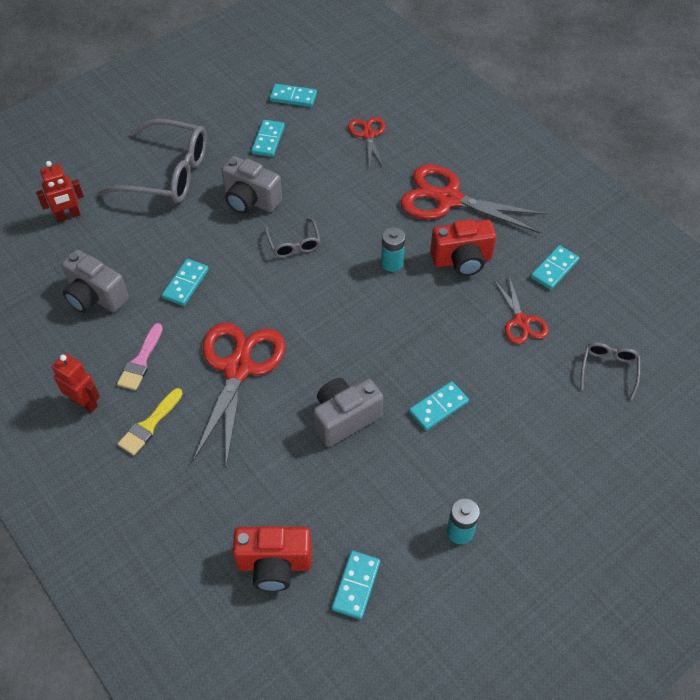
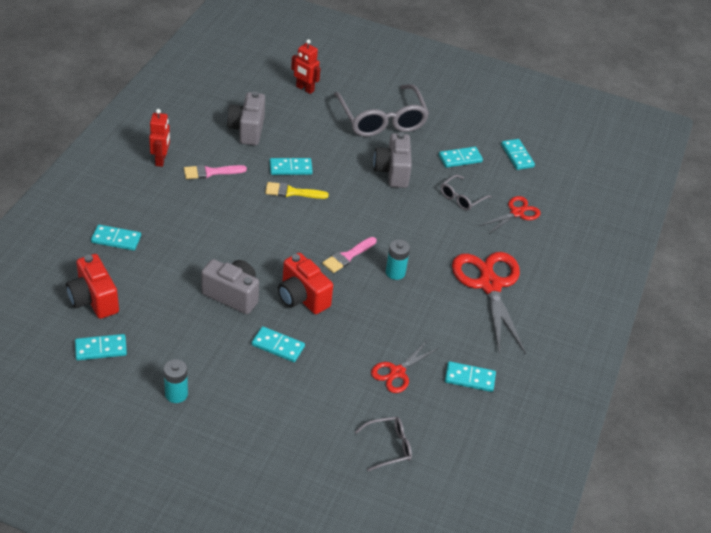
camera: 55 degrees right, 10 degrees down
(149, 425) = (163, 196): yellow brush -> yellow brush (292, 192)
(189, 502) = (116, 239): none -> turquoise domino
(238, 368) = (238, 222): red scissors -> none
(294, 244) = (370, 210): grey glasses -> grey glasses (461, 198)
(347, 292) = (347, 256): none -> pink brush
(462, 260) = (431, 314): red camera -> red camera (302, 297)

